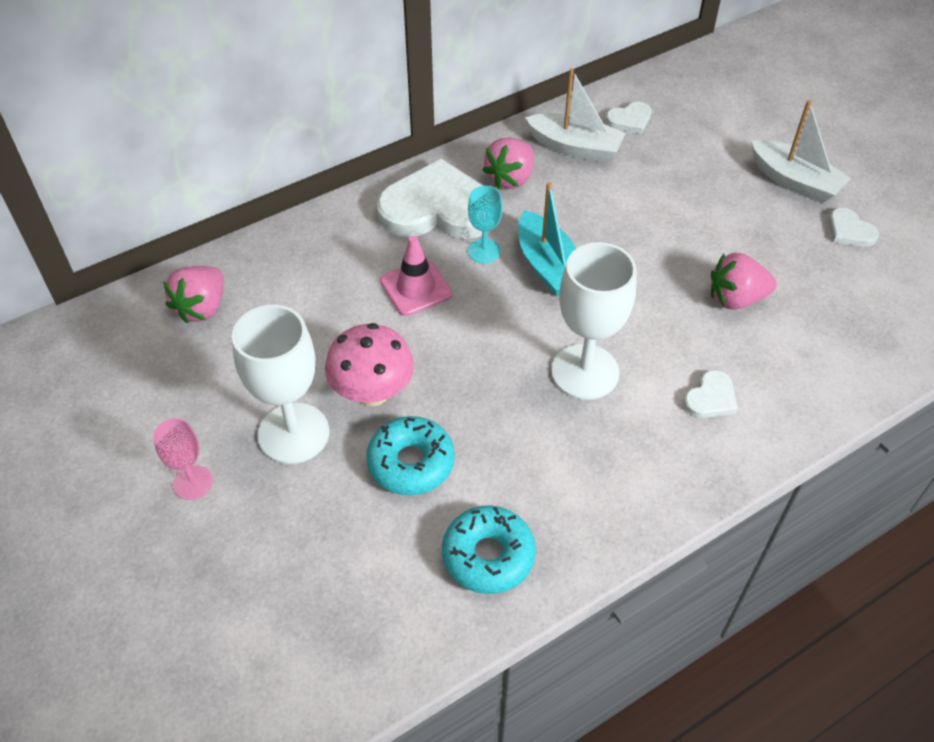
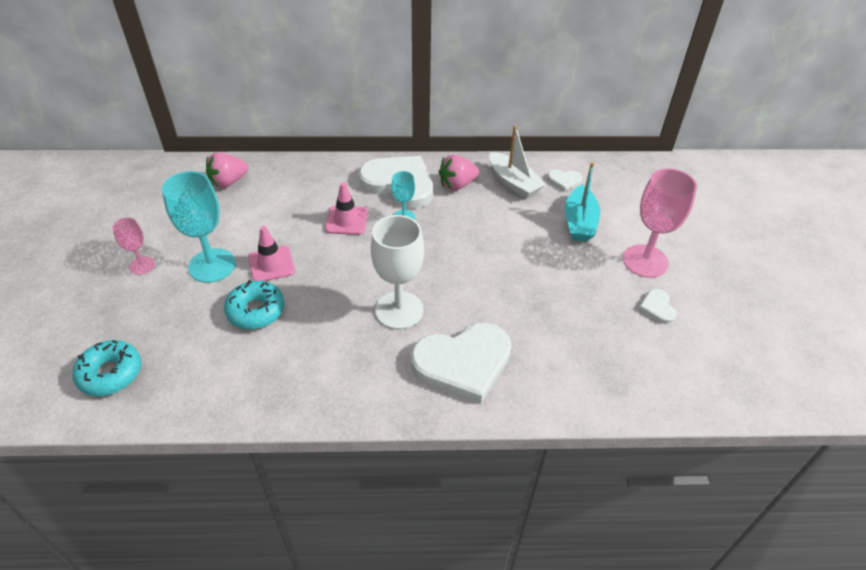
camera: 30 degrees right, 5 degrees down
(293, 433) = (212, 265): white goblet -> turquoise goblet
(372, 392) = (271, 264): pink mushroom -> pink traffic cone
(488, 555) = (248, 382): turquoise donut -> turquoise donut (110, 373)
(548, 266) = (433, 242): turquoise boat -> turquoise boat (579, 222)
(711, 398) = (463, 363): white heart -> white heart, size x2.30
(736, 298) = (536, 313): pink strawberry -> none
(794, 181) = (645, 261): white boat -> pink goblet

